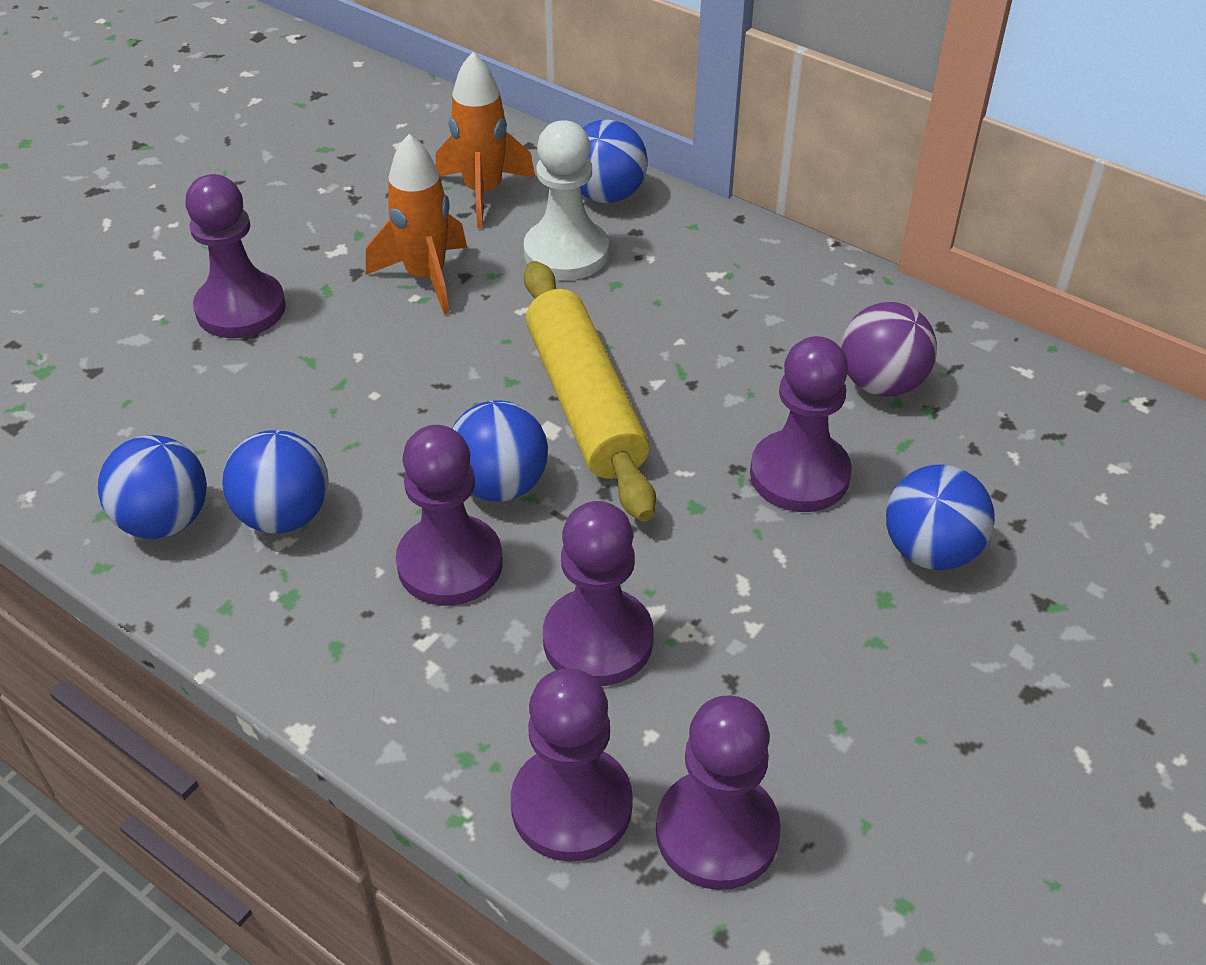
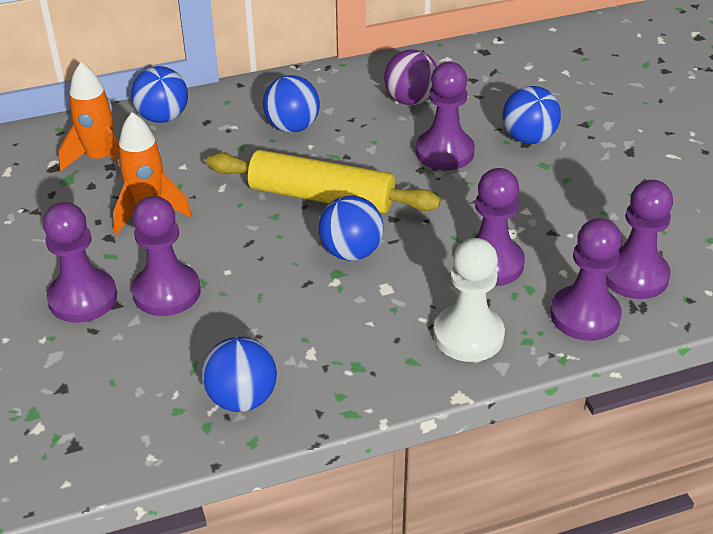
camera: 55 degrees left, 5 degrees down
(284, 515) = (290, 344): blue ball -> blue ball (292, 127)
(450, 563) = (391, 293): purple pawn -> purple pawn (166, 292)
(566, 253) = (194, 152): white pawn -> white pawn (468, 335)

